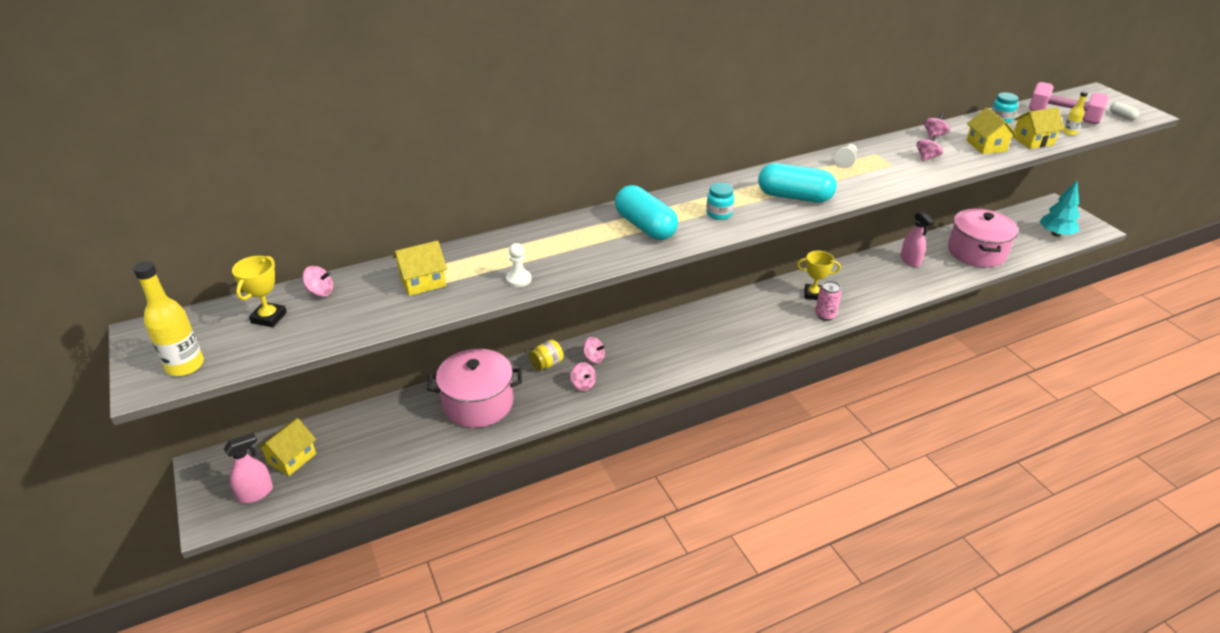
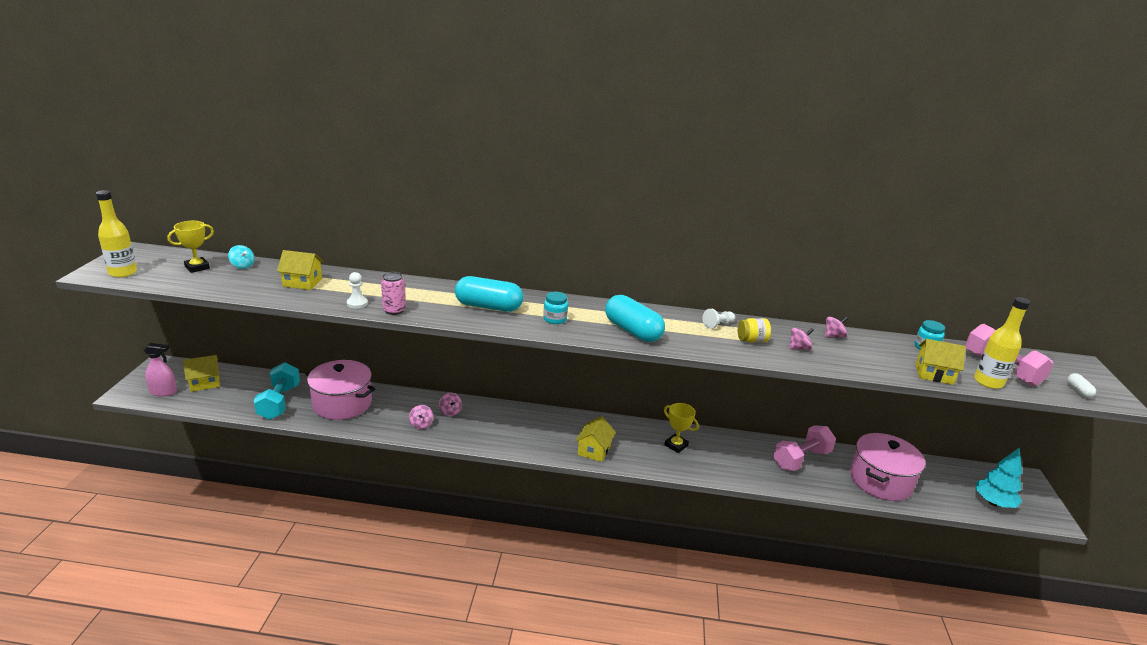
camera: 30 degrees right, 10 degrees down
(320, 292) = (242, 266): pink spinning top -> turquoise spinning top
(409, 436) = (279, 402): none -> turquoise dumbbell
(547, 364) = (415, 401): yellow jar -> yellow jar (752, 340)
(645, 226) = (488, 307): turquoise capsule -> turquoise capsule turned 75 degrees counterclockwise
(825, 315) = (666, 464): pink can -> pink can (394, 310)
(910, 260) = (801, 459): pink spray bottle -> pink dumbbell
(986, 146) = (875, 360): yellow house -> yellow house (594, 450)
(1069, 133) = (988, 382): yellow bottle -> yellow bottle, size x1.93

